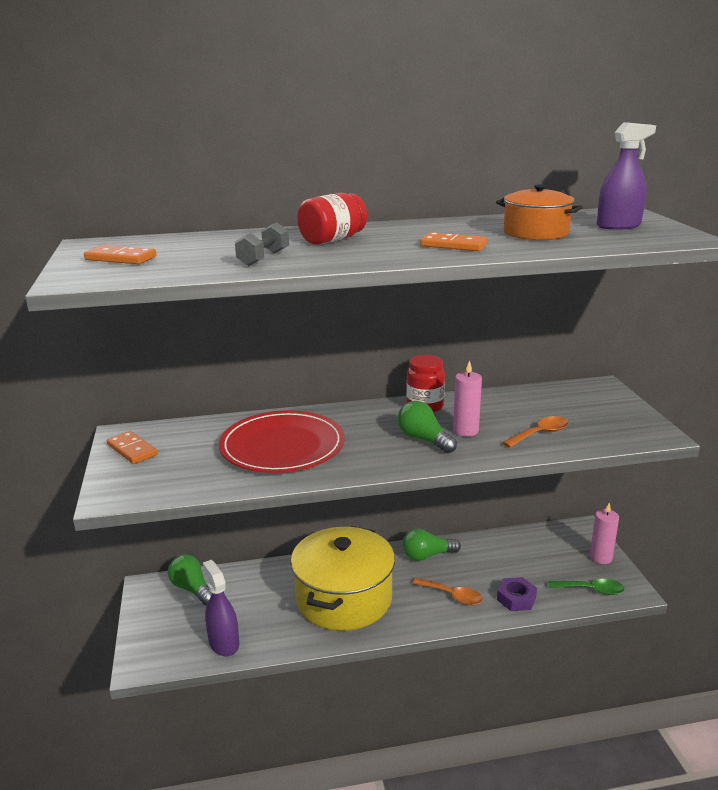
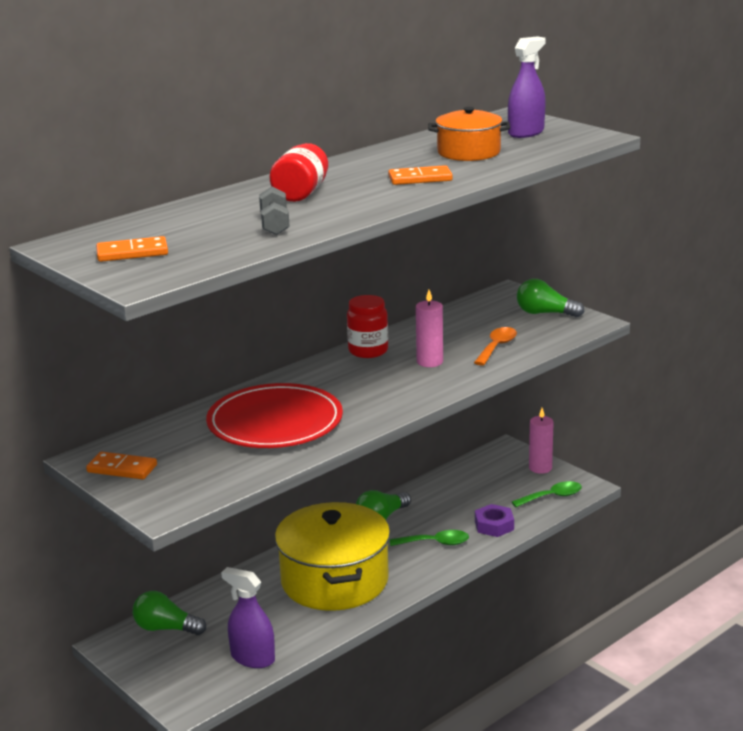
camera: 30 degrees left, 0 degrees up
(423, 440) = (401, 379): green light bulb -> green light bulb (545, 313)
(452, 596) = (435, 543): orange spoon -> green spoon

